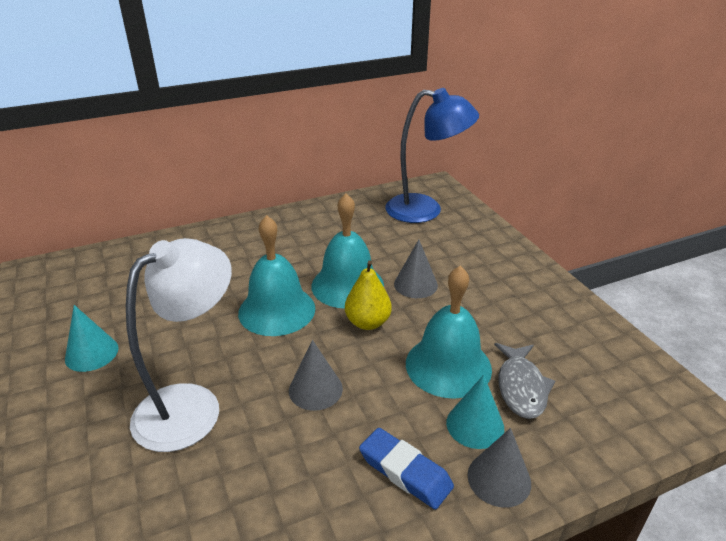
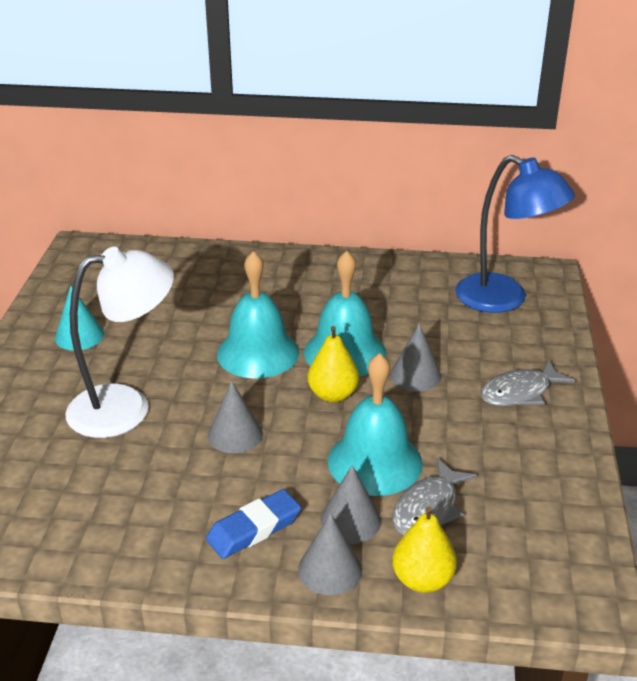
camera: 30 degrees right, 0 degrees up
(405, 472) = (254, 529): blue eraser -> blue eraser turned 75 degrees clockwise
(475, 425) = (350, 520): turquoise cone -> grey cone
(497, 271) = (520, 392): none -> grey fish
(573, 451) = (422, 580): none -> yellow pear

